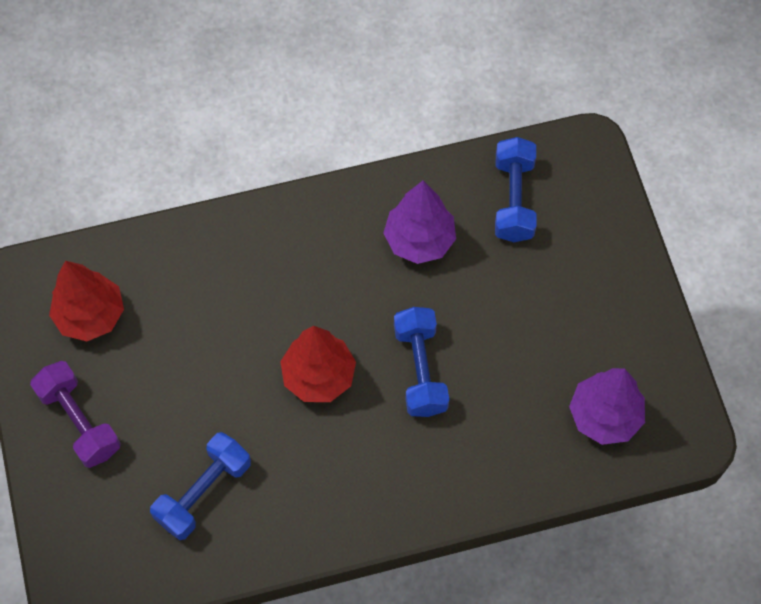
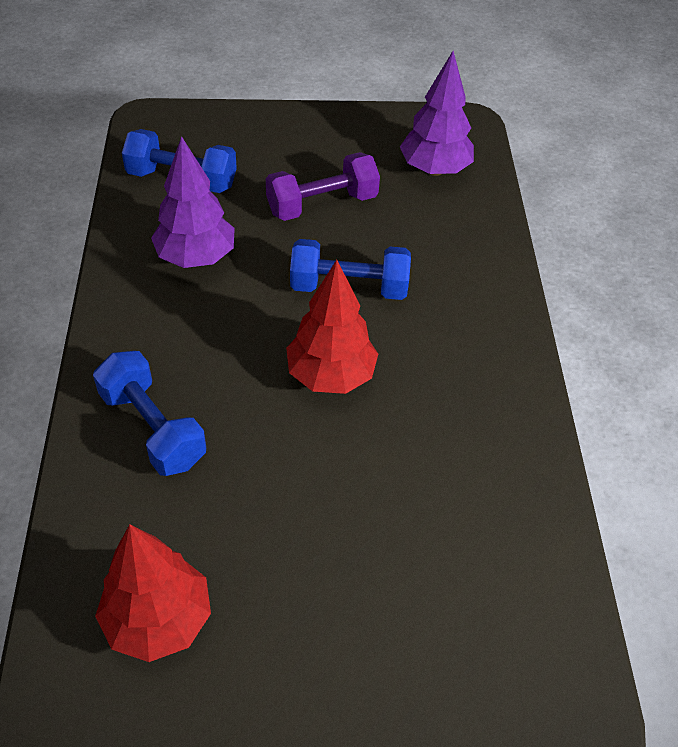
camera: 80 degrees left, 15 degrees down
(79, 421) = (319, 662): purple dumbbell -> purple dumbbell (322, 204)
(203, 492) = (455, 521): blue dumbbell -> blue dumbbell (153, 428)

